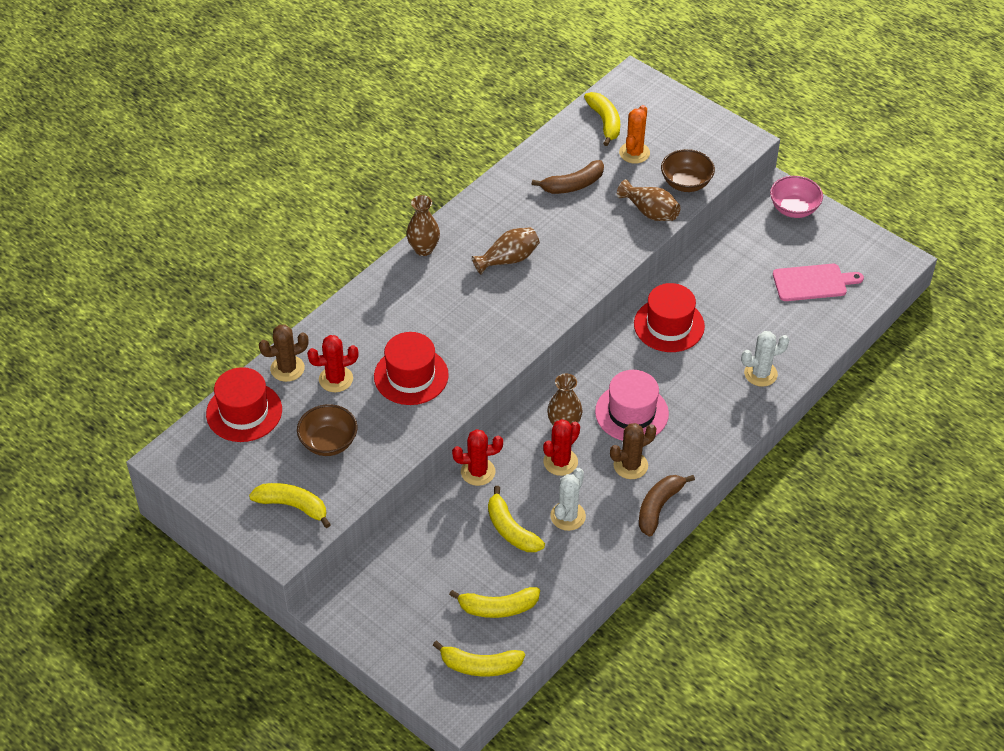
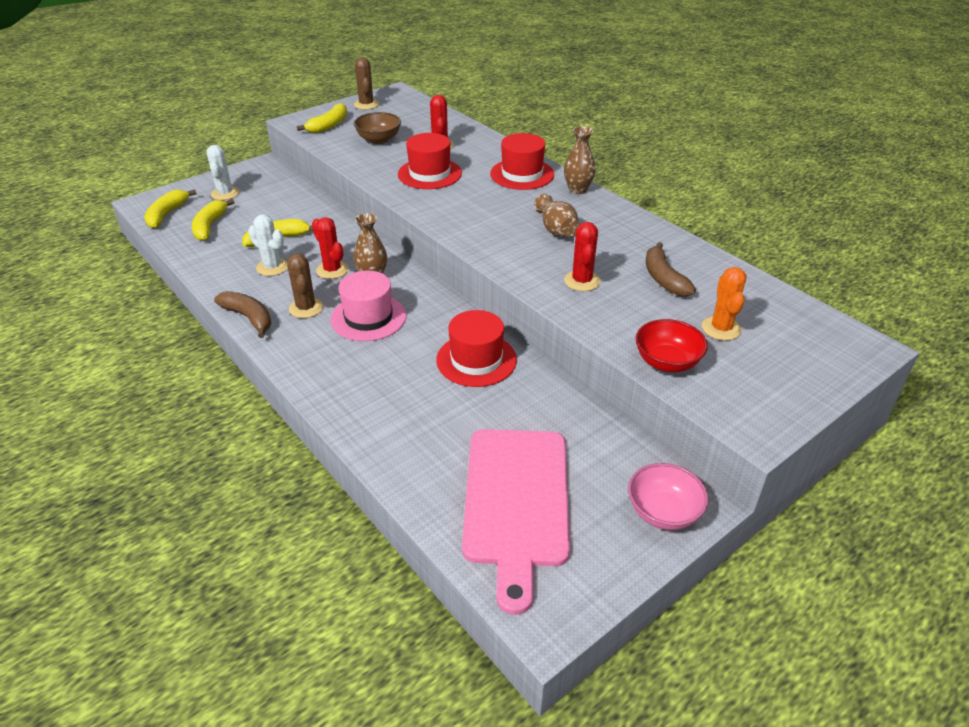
camera: 100 degrees right, 10 degrees down
(244, 412) = (424, 114): red hat -> red hat (522, 174)
(287, 368) = (458, 129): brown cactus -> brown cactus (366, 104)
(478, 472) = (345, 229): red cactus -> red cactus (582, 281)
(605, 122) = (775, 313): yellow banana -> none
(634, 153) = (721, 328): orange cactus -> orange cactus turned 60 degrees clockwise
(650, 212) = (616, 326): brown vase -> none
(686, 183) = (667, 362): brown bowl -> red bowl
(760, 374) = (381, 419): white cactus -> white cactus (225, 193)
(813, 282) = (516, 502): pink cutting board -> pink cutting board, size x1.74

